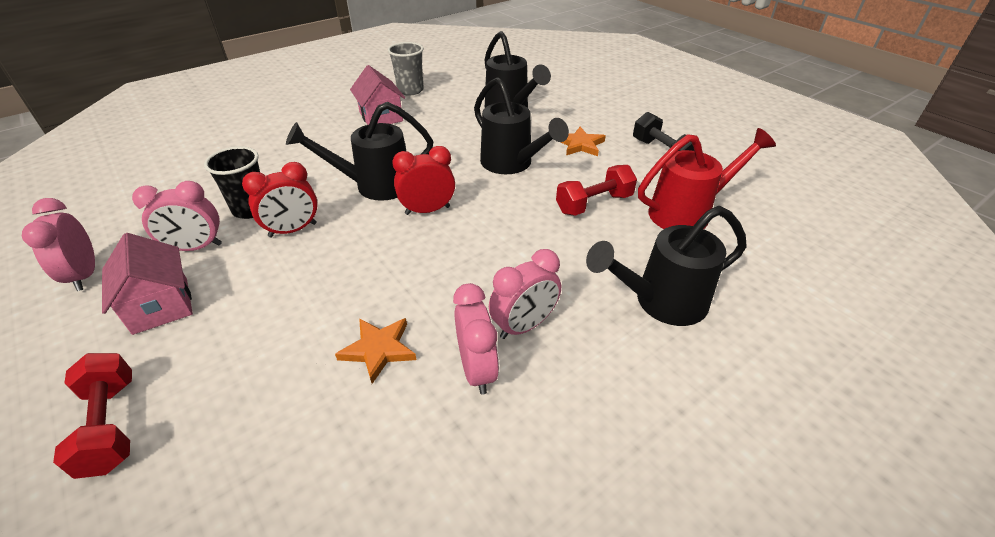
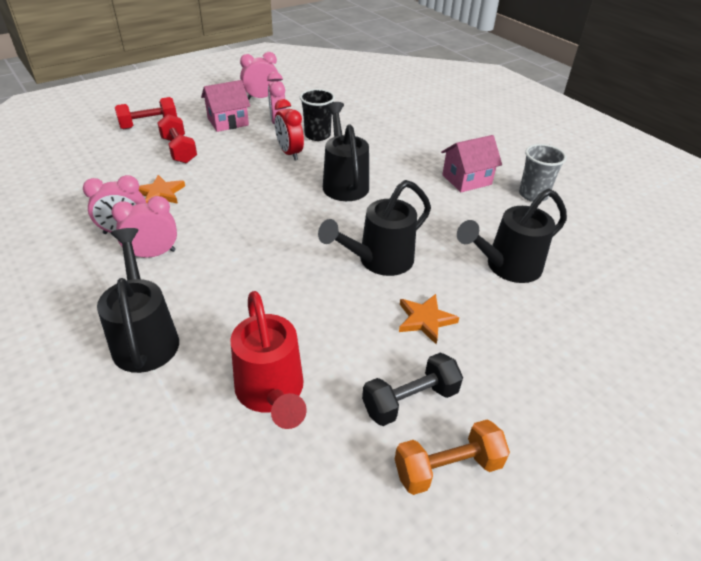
camera: 90 degrees right, 0 degrees up
(427, 210) = (305, 209): red clock -> none
(524, 326) = (153, 254): pink clock -> pink clock turned 105 degrees clockwise
(594, 204) = (300, 314): red dumbbell -> red dumbbell (179, 150)
(706, 142) = (447, 468): none -> orange dumbbell

